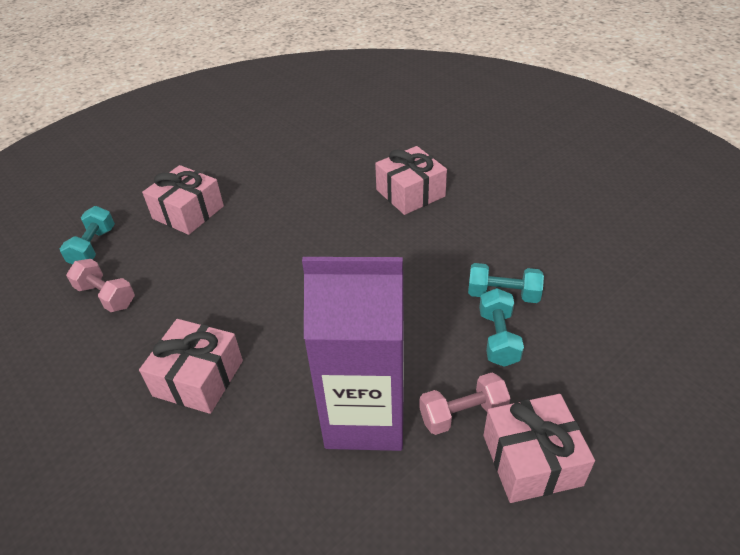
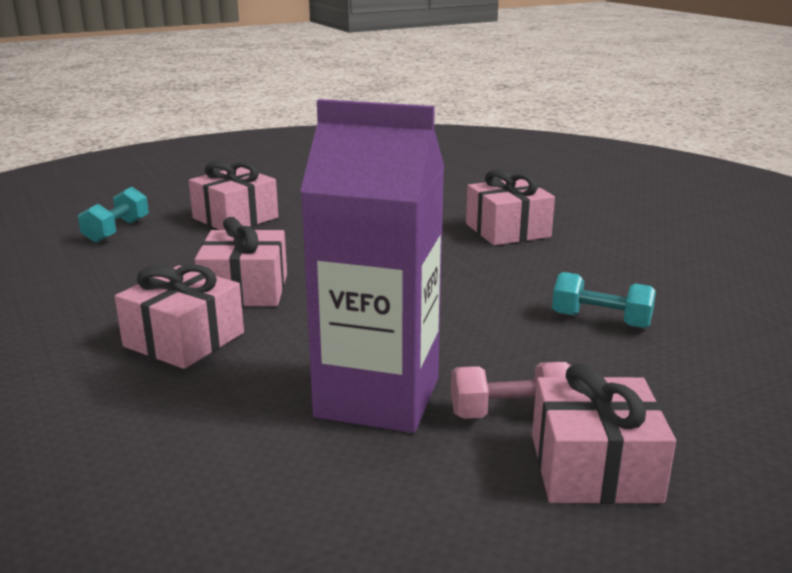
camera: 10 degrees right, 20 degrees down
(106, 296) = (111, 266): pink dumbbell -> none
(226, 306) = (245, 290): none -> pink gift
(498, 338) = (582, 355): turquoise dumbbell -> none

